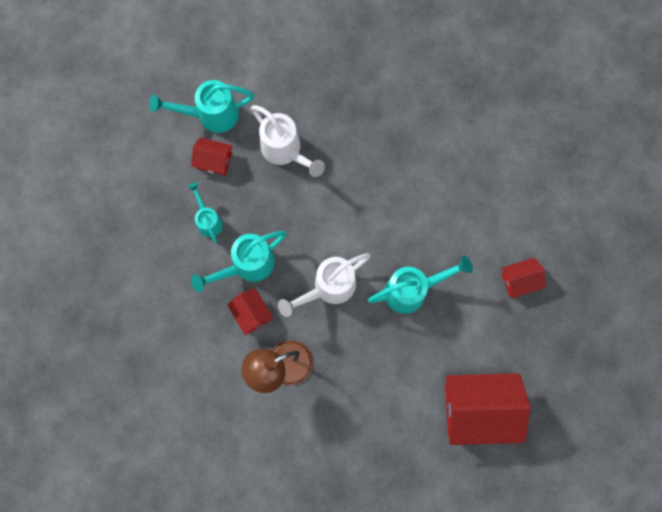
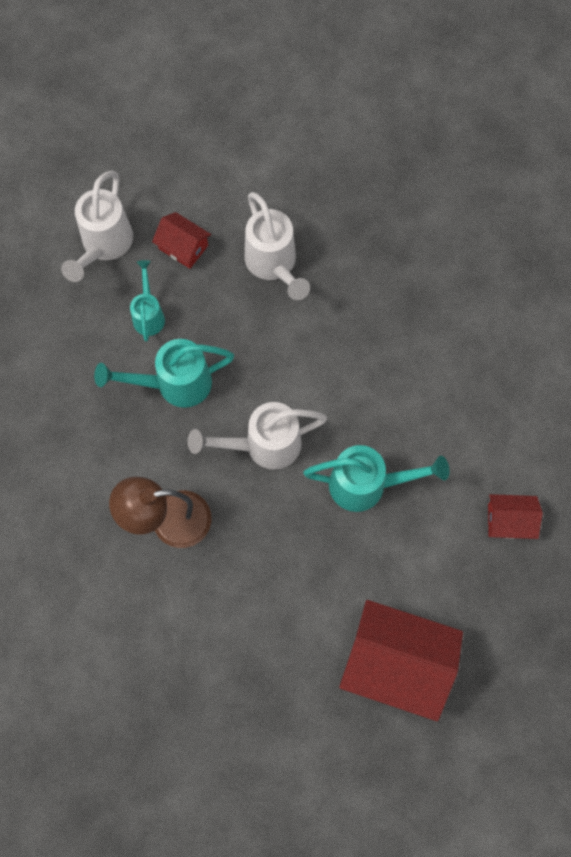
camera: 20 degrees right, 5 degrees down
(155, 180) = (104, 246): none -> white watering can
(210, 115) = (199, 193): turquoise watering can -> none
(251, 313) = (157, 443): red house -> none

